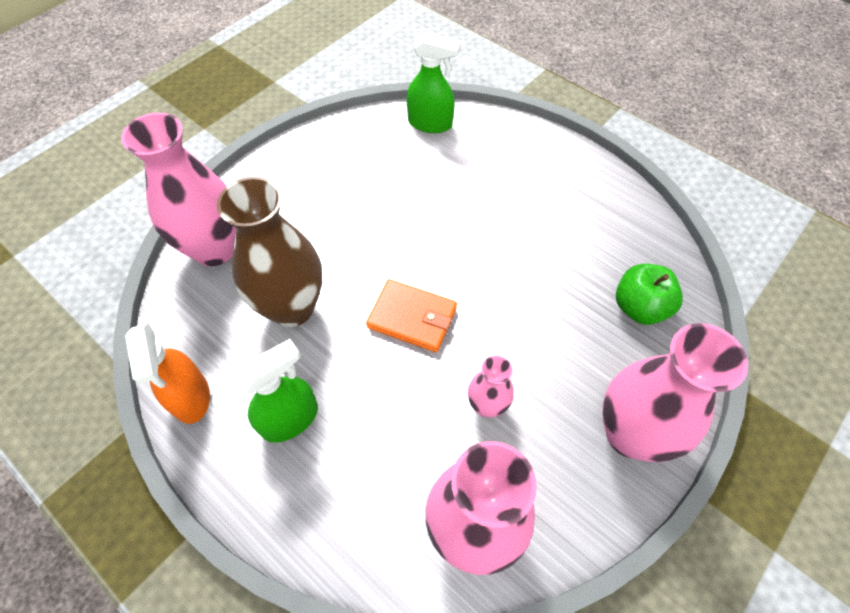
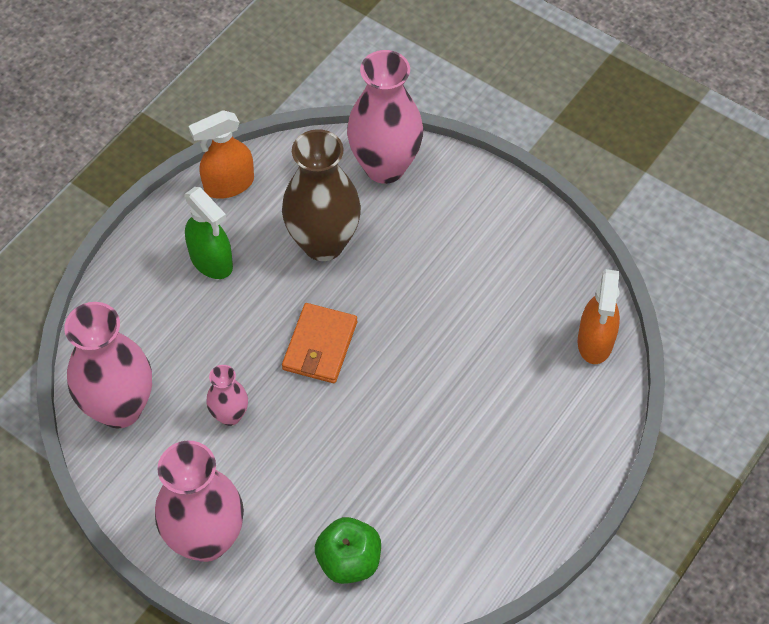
camera: 85 degrees right, 0 degrees up
(430, 123) = (595, 342): green spray bottle -> orange spray bottle

